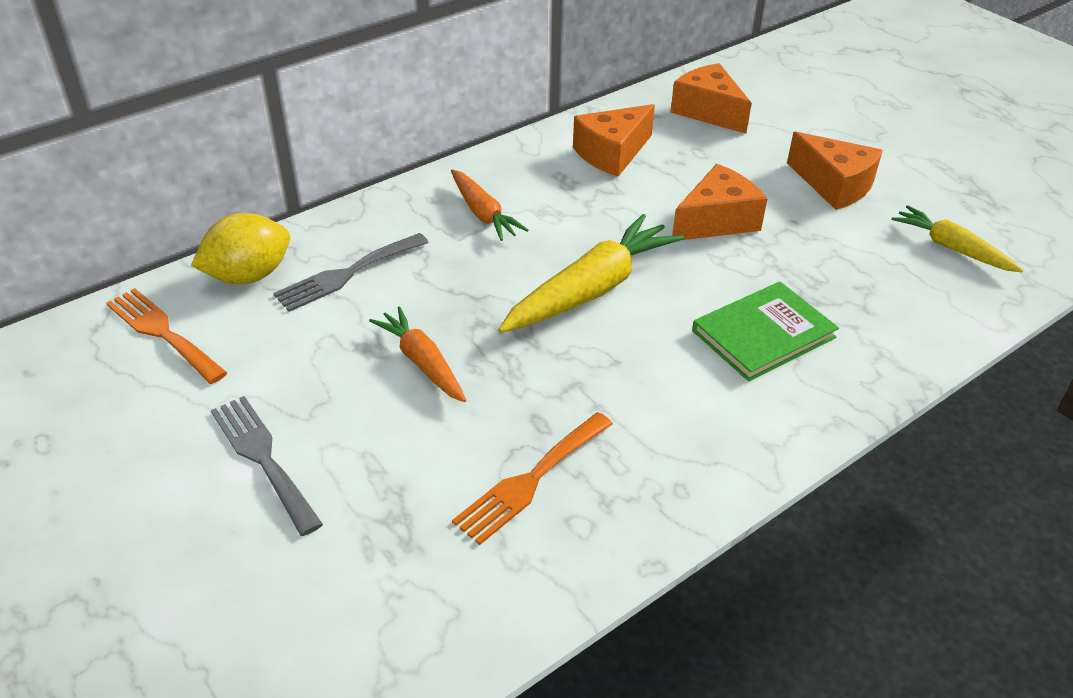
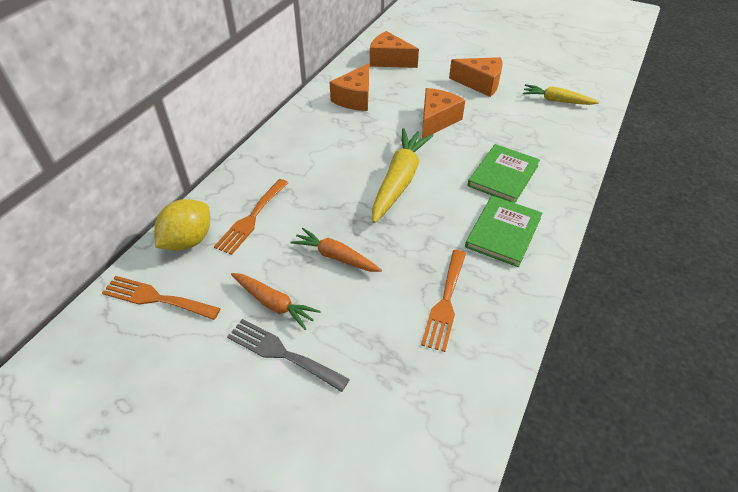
camera: 25 degrees left, 5 degrees up
(347, 274) = (251, 218): grey fork -> orange fork
(483, 213) = (307, 155): orange carrot -> orange carrot (274, 304)
(697, 416) = (503, 232): none -> green book

